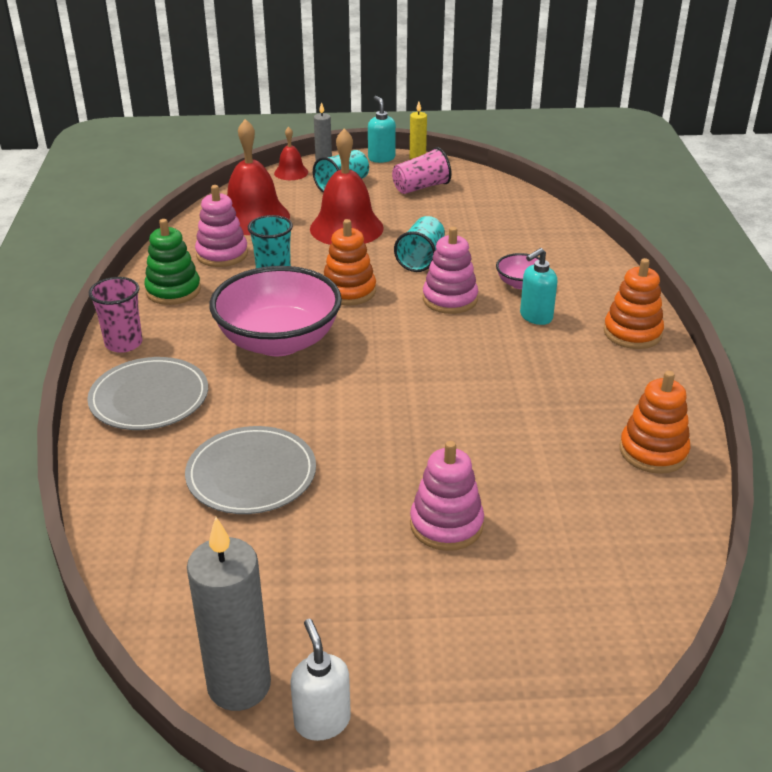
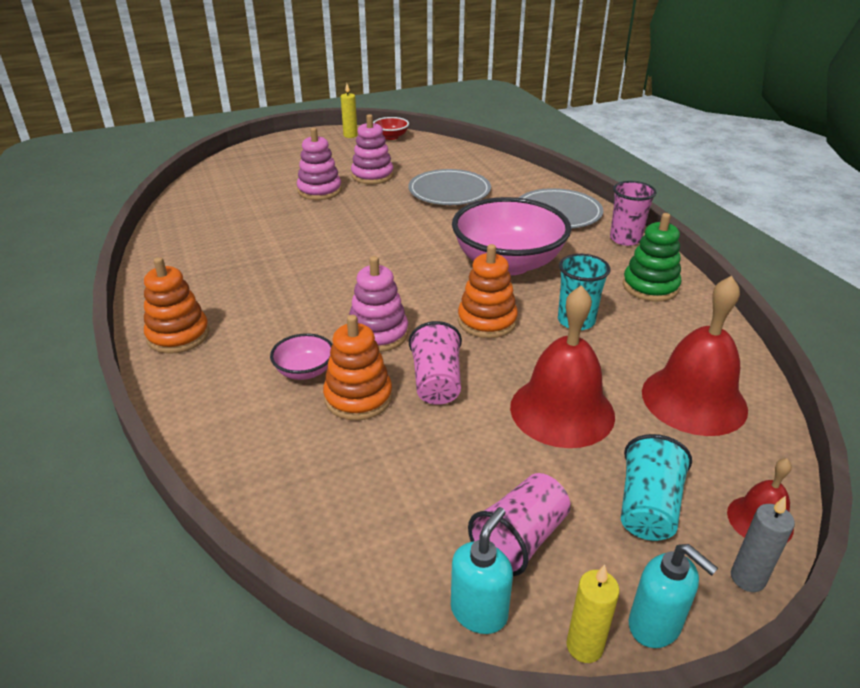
camera: 160 degrees right, 0 degrees up
(222, 254) = (659, 336): pink stacking toy -> pink stacking toy (372, 176)
(239, 685) = (391, 137): grey candle -> red bowl
(322, 721) = (350, 135): white soap dispenser -> yellow candle
(421, 258) = (436, 382): turquoise cup -> pink cup
(535, 317) = (281, 333): turquoise soap dispenser -> turquoise soap dispenser (479, 611)
(653, 451) = (182, 245): orange stacking toy -> orange stacking toy (358, 397)

